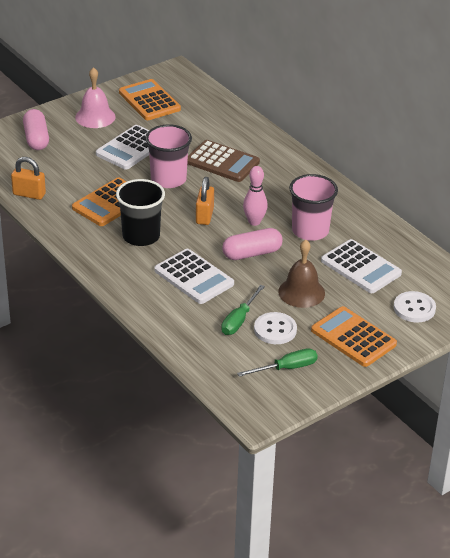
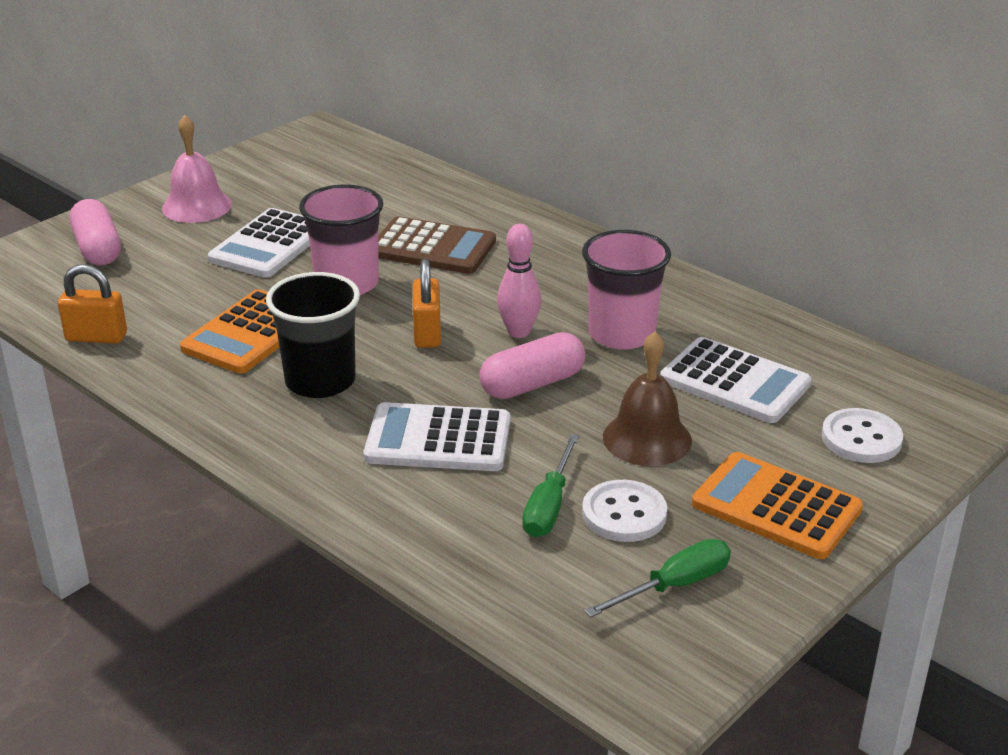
camera: 10 degrees left, 5 degrees down
(149, 101) = (284, 174): orange calculator -> none
(194, 277) = (438, 439): white calculator -> white calculator turned 150 degrees clockwise

